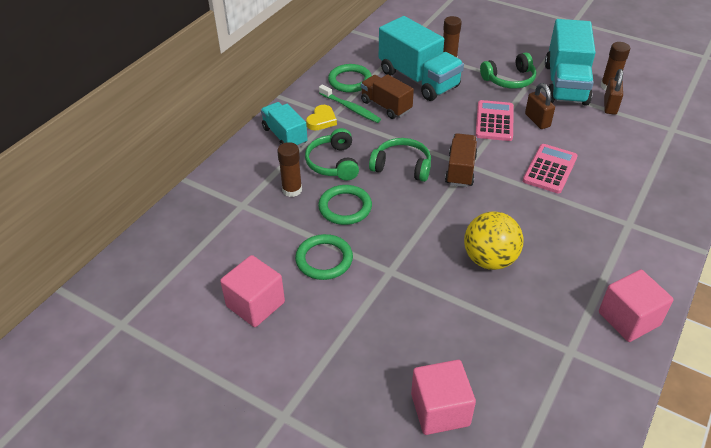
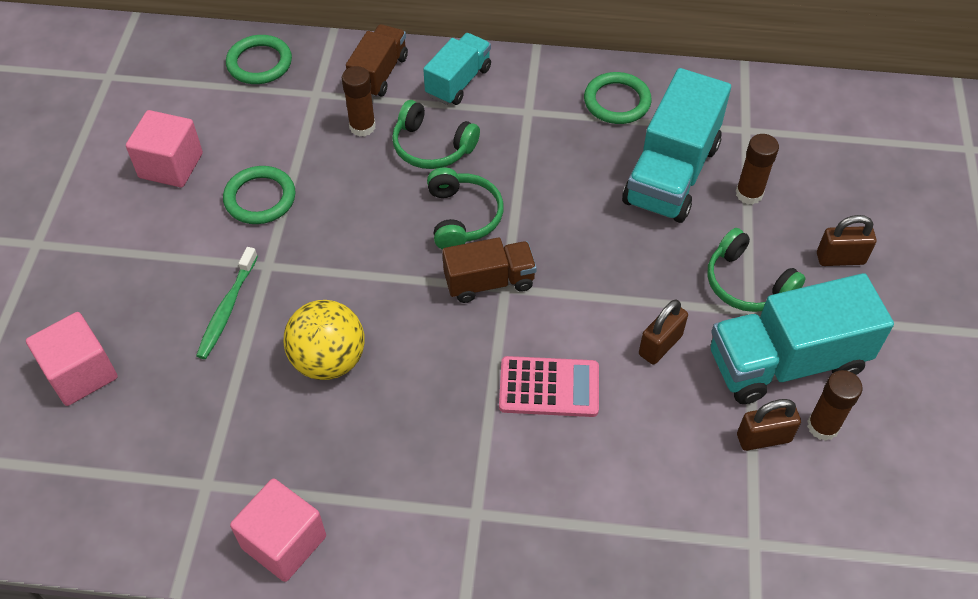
camera: 65 degrees right, 10 degrees up
(321, 120) = (511, 104): yellow heart -> none
(333, 163) = (432, 147): green headphones -> green headphones turned 120 degrees counterclockwise
(345, 207) = (356, 186): green ring -> green ring (259, 63)
(350, 108) = (555, 123): green toothbrush -> green toothbrush (227, 309)
(386, 106) = (583, 158): brown truck -> brown truck (379, 74)
(494, 121) = (624, 292): pink calculator -> none
(508, 47) = (840, 258): none -> brown padlock

